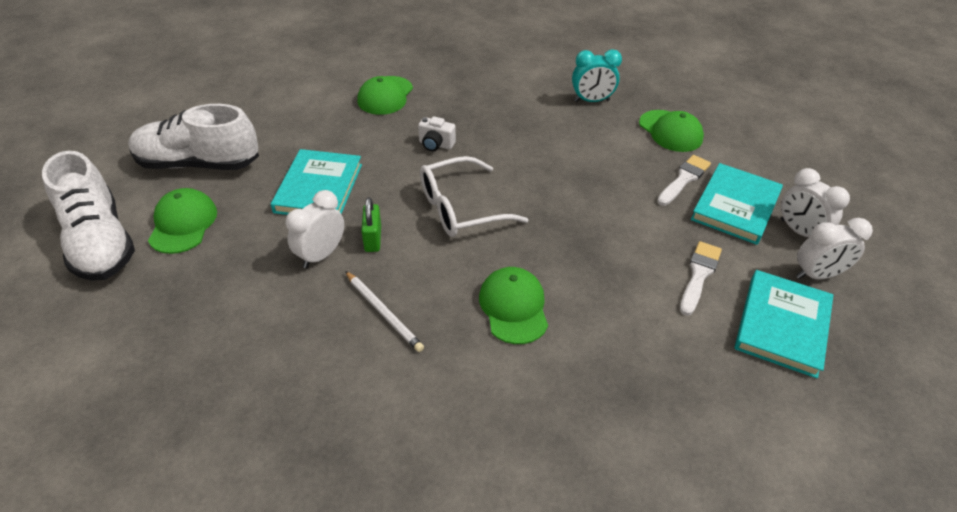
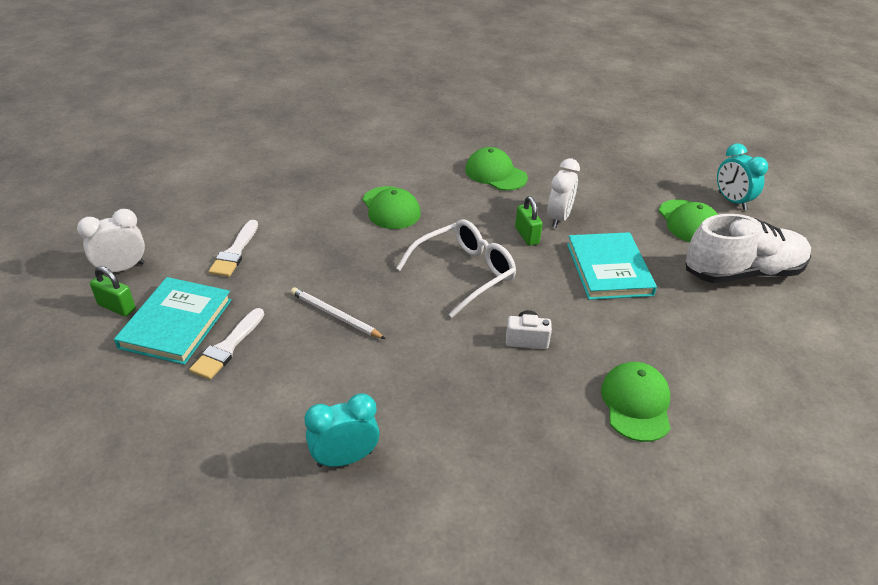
camera: 165 degrees right, 5 degrees down
(100, 242) = (732, 201): white shoe -> turquoise clock
(383, 312) = (485, 192): white pencil -> white pencil (335, 315)
(670, 131) = (230, 421): green cap -> green cap (495, 173)
(782, 325) = (175, 227): turquoise book -> none
(799, 231) = (117, 307): white clock -> green padlock

